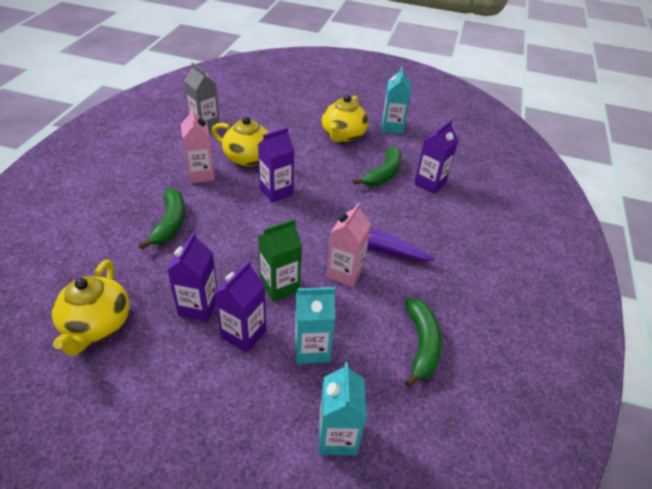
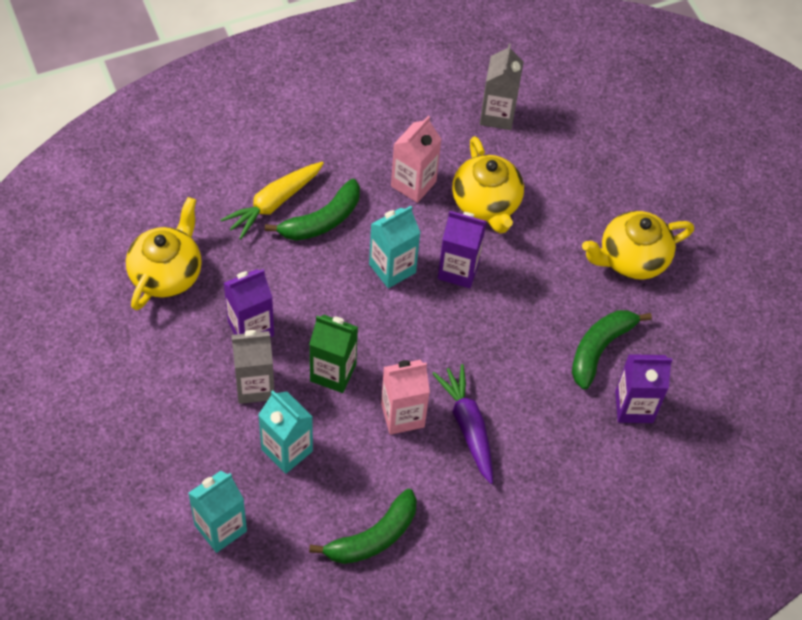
camera: 50 degrees right, 15 degrees up
(96, 325) = (167, 273): yellow teapot -> yellow teapot turned 150 degrees clockwise
(128, 236) = (273, 203): none -> yellow carrot
(243, 334) = (255, 386): purple carton -> grey carton
(383, 174) = (600, 349): green banana -> green banana turned 135 degrees clockwise
(392, 127) = (709, 298): turquoise carton -> turquoise carton (392, 268)

